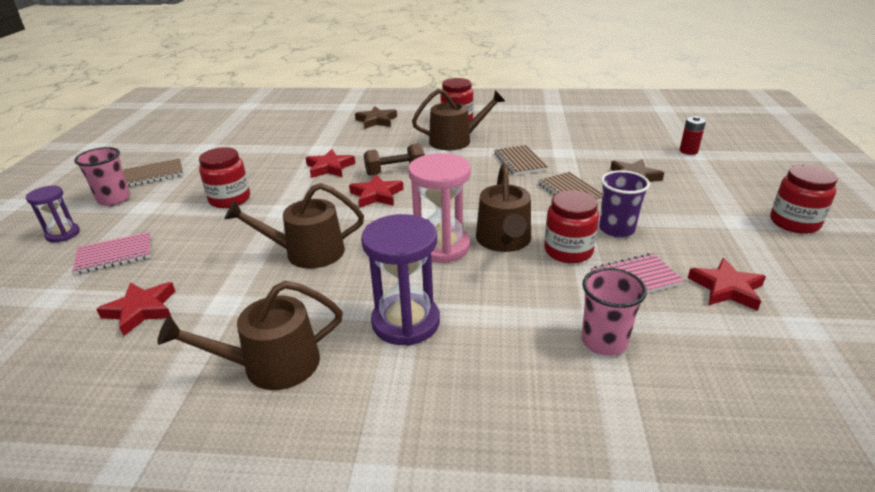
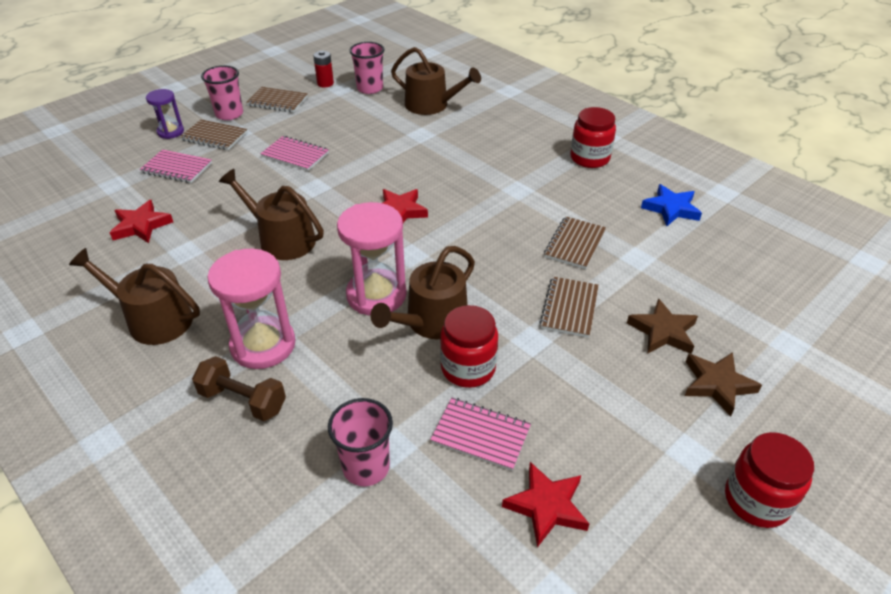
camera: 40 degrees right, 10 degrees up
(122, 219) = (214, 136): none -> brown notebook
(230, 199) = (295, 155): red jar -> pink notebook
(231, 139) = (370, 88): none -> pink cup
(329, 168) = (402, 160): red star -> none
(376, 121) = (512, 122): brown star -> brown star (717, 384)
(395, 171) = (447, 193): brown dumbbell -> brown dumbbell (243, 400)
(406, 322) = (263, 345): purple hourglass -> pink hourglass
(455, 140) = (550, 185): brown watering can -> brown watering can (431, 105)
(541, 124) = (671, 209): none -> blue star
(616, 229) = (547, 376): purple cup -> none
(688, 151) = (792, 337): red battery -> red battery (325, 83)

